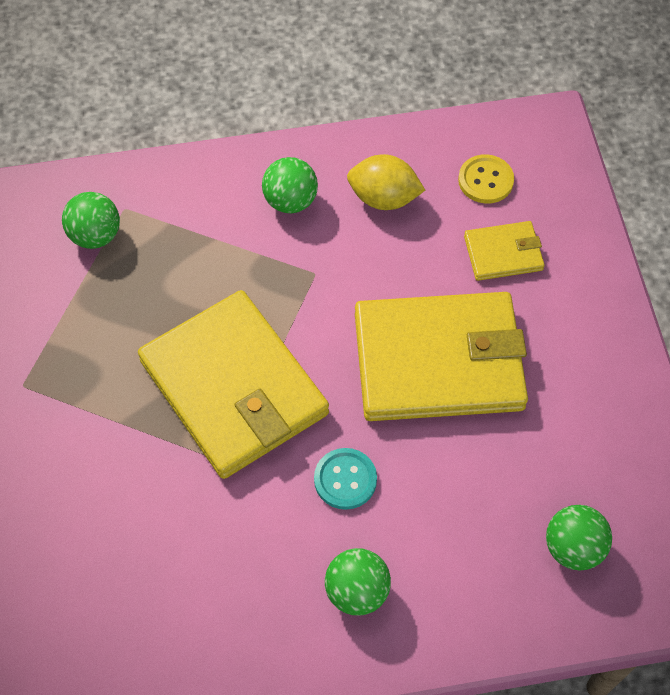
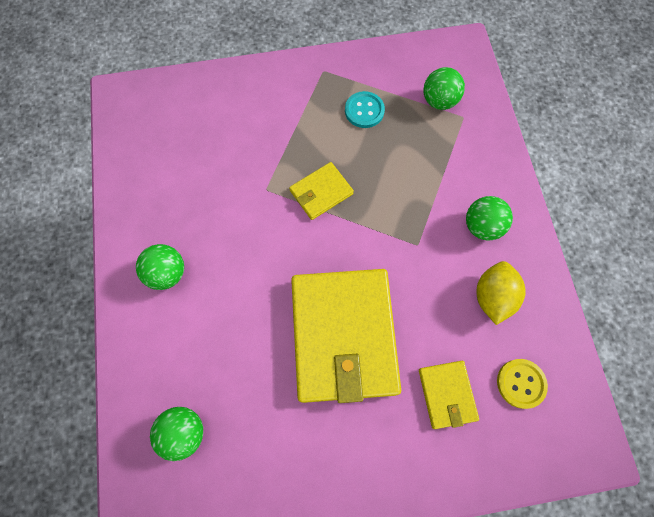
camera: 90 degrees right, 10 degrees up
(234, 388) = (321, 192): yellow wallet -> yellow wallet, size x0.46
(345, 479) = (249, 266): turquoise button -> turquoise button (364, 111)

